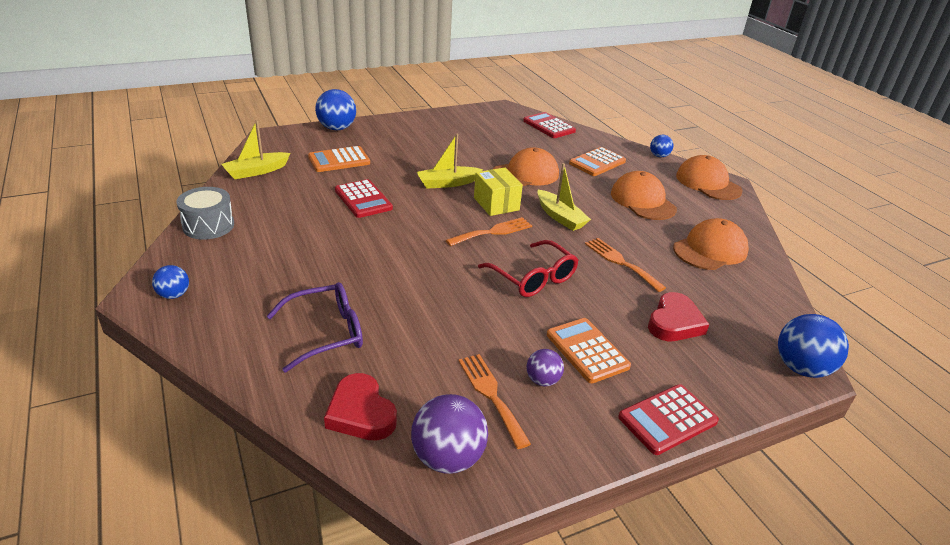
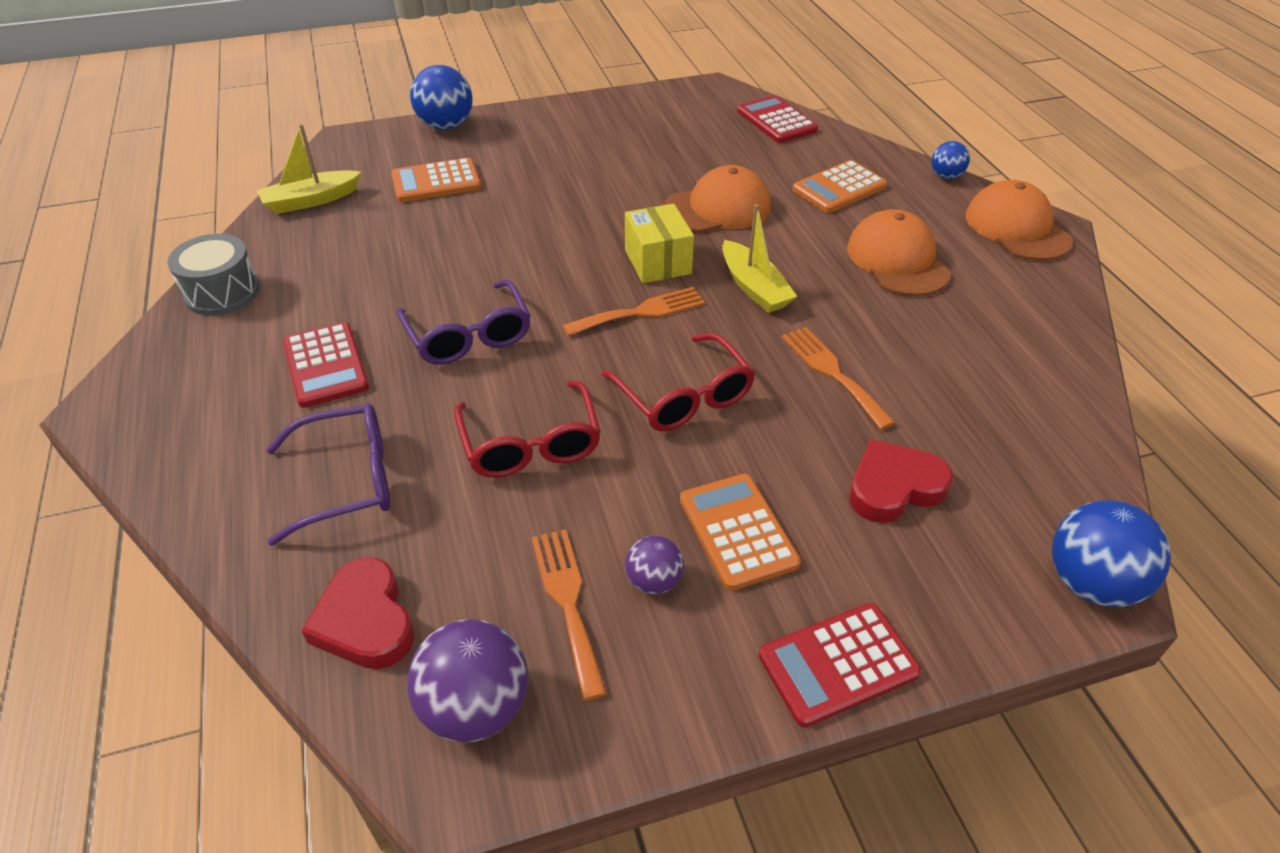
camera: 10 degrees right, 10 degrees up
(174, 295) = (148, 407): blue ball -> none
(363, 199) = (456, 251): red calculator -> red calculator (326, 365)
(385, 247) = (469, 336): none -> purple glasses
(443, 307) = (530, 444): none -> red glasses
(447, 183) = (590, 224): yellow boat -> none
(674, 322) = (894, 487): red heart -> red heart turned 150 degrees counterclockwise
(710, 250) = (989, 353): orange cap -> none

